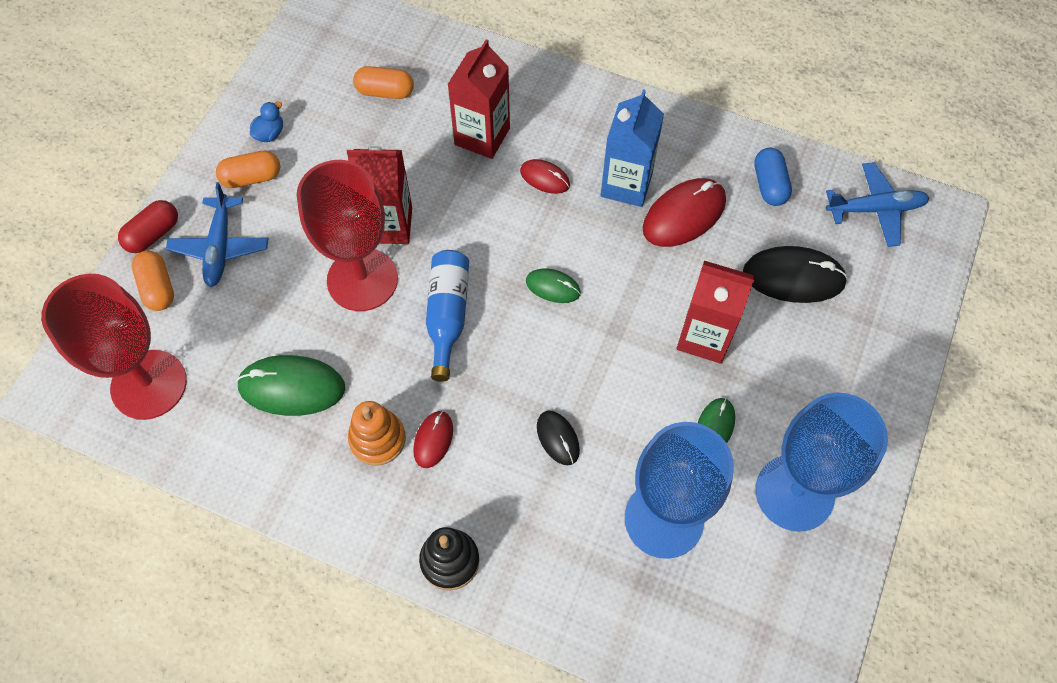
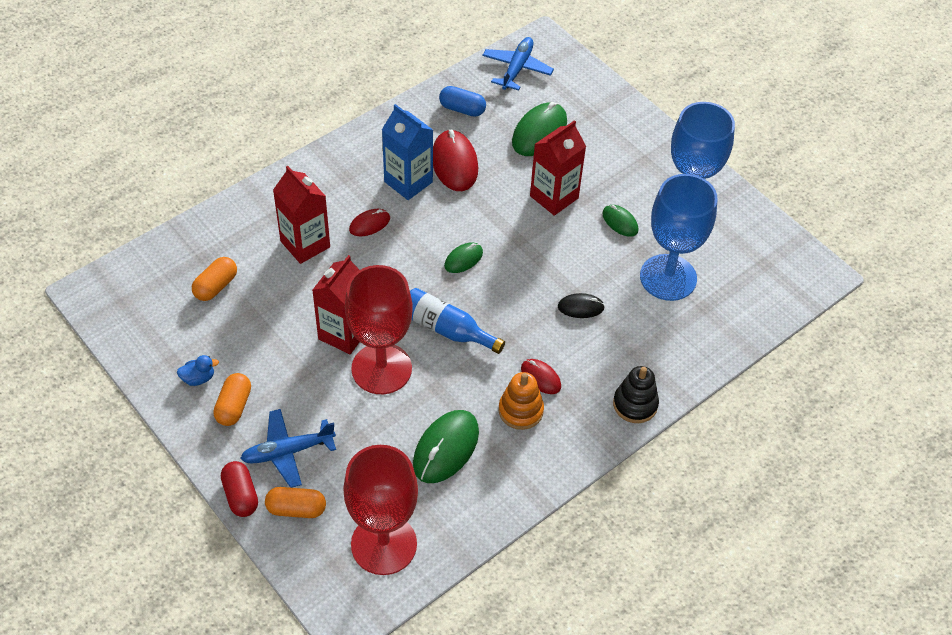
camera: 65 degrees left, 10 degrees down
(220, 247) = (287, 452): blue plane -> blue plane turned 135 degrees clockwise
(270, 134) = (198, 378): blue duck -> blue duck turned 105 degrees clockwise
(793, 277) = (539, 132): black mouse -> green mouse

